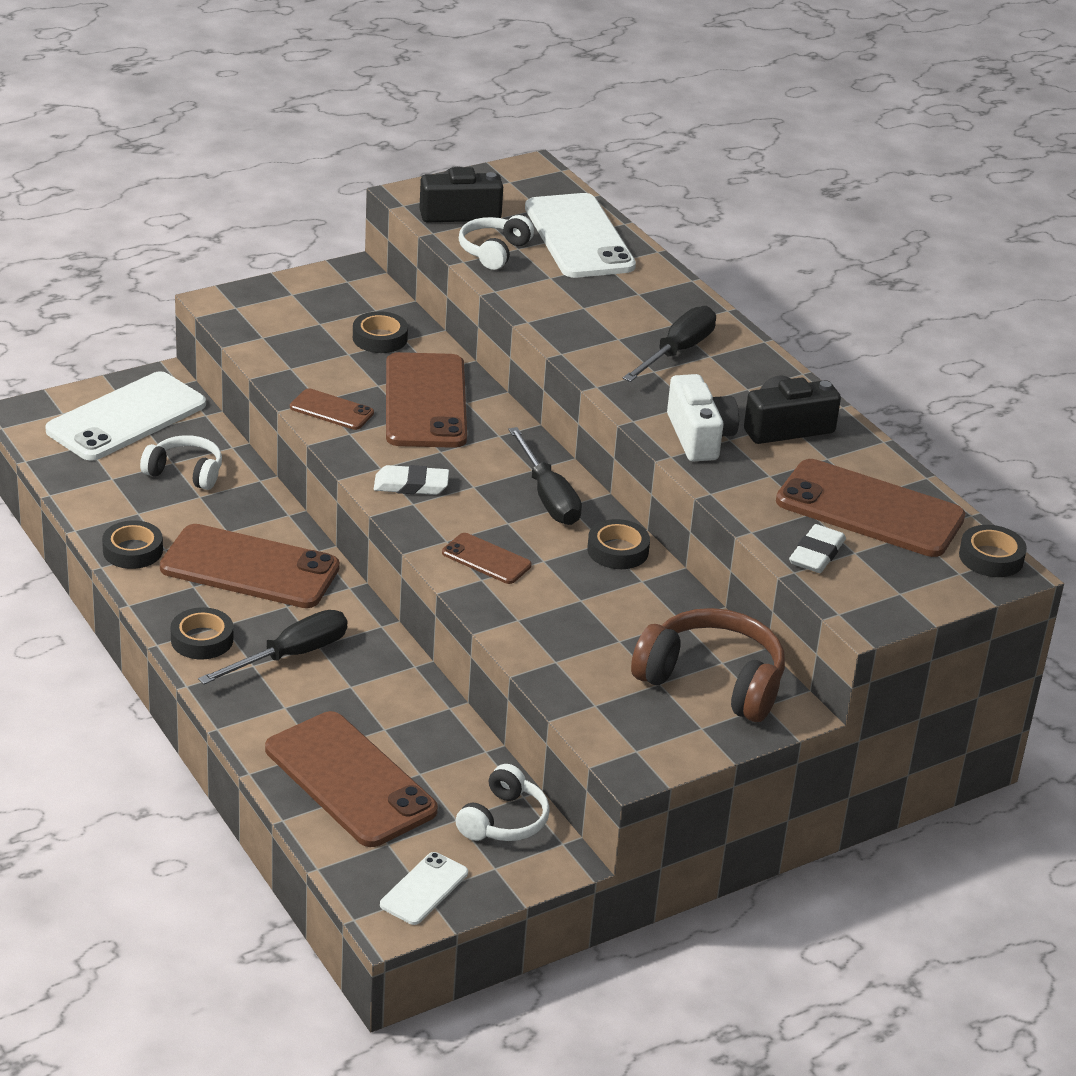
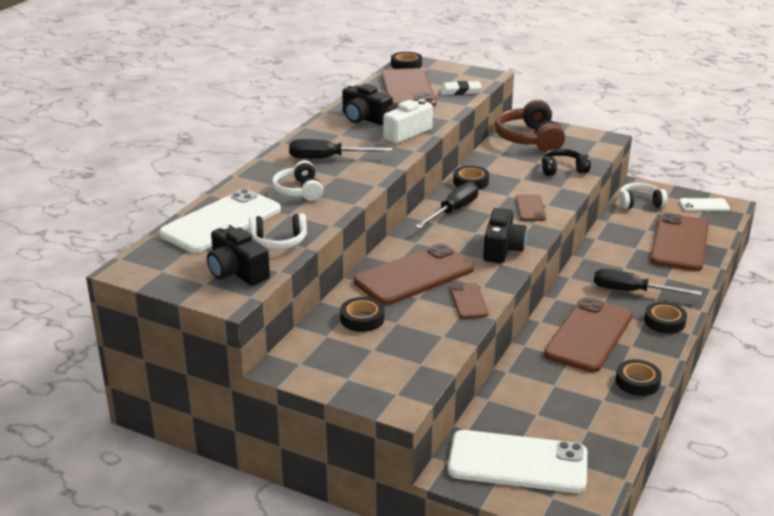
camera: 120 degrees left, 5 degrees down
(185, 472) = (540, 403): white headphones -> white headphones (299, 191)
(250, 568) = (589, 335): brown phone -> brown phone turned 45 degrees clockwise
(411, 485) = (502, 249): white eraser -> black camera
(570, 652) = (563, 169): none -> black headphones

